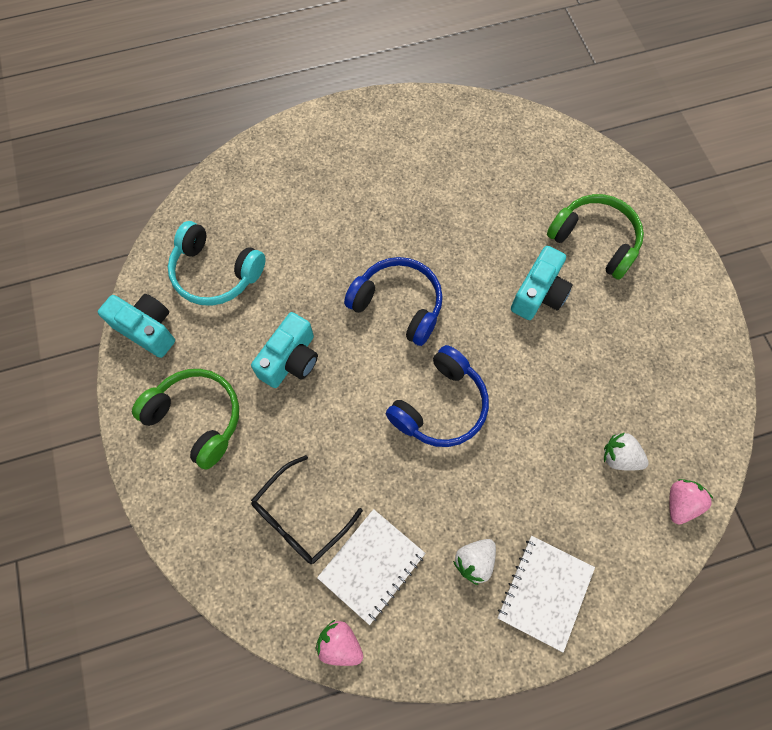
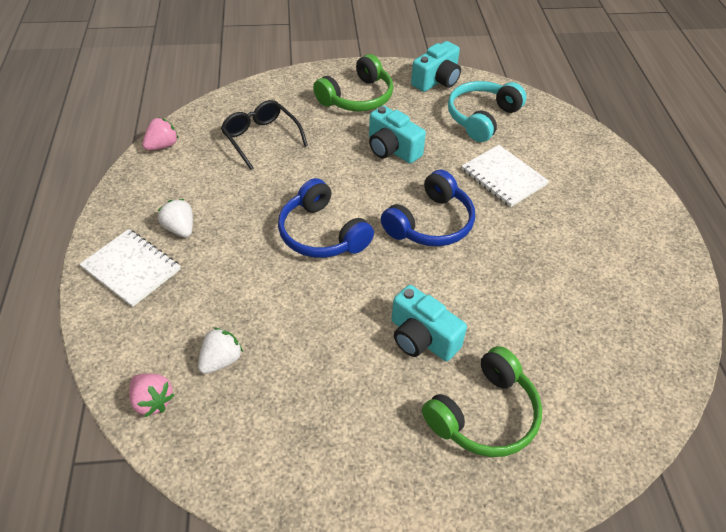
camera: 100 degrees right, 20 degrees down
(372, 565) = (207, 169): white notebook -> white notebook (503, 177)

